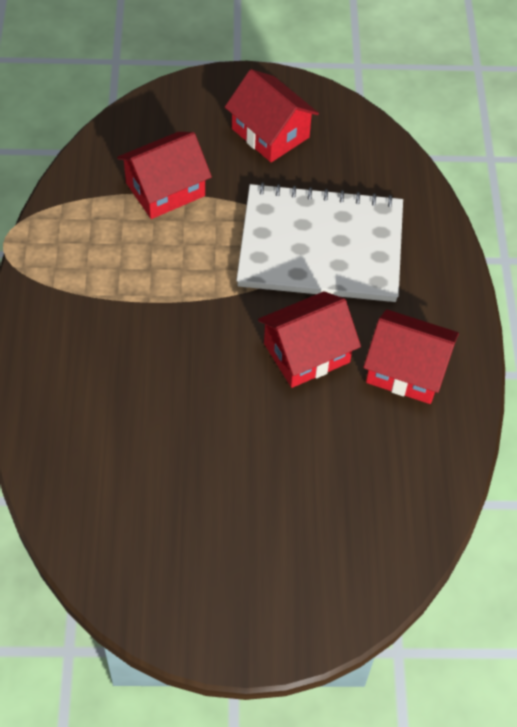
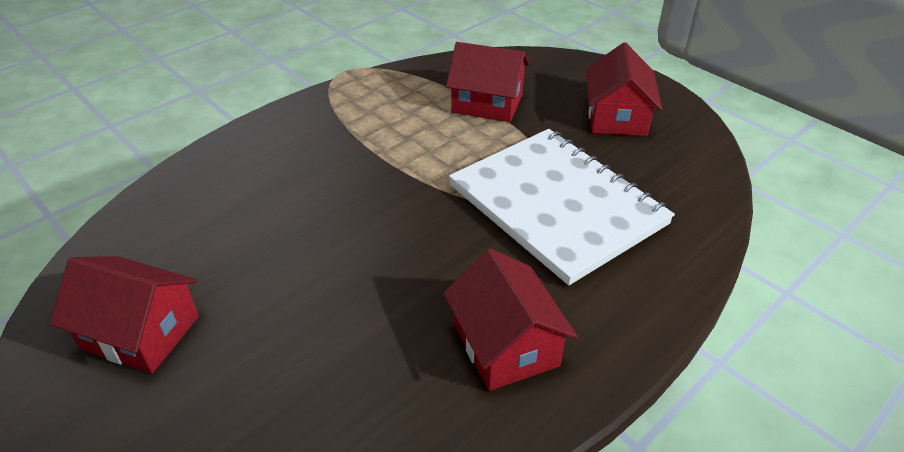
camera: 50 degrees right, 15 degrees down
(306, 353) = (437, 265): red house -> red house (140, 332)

